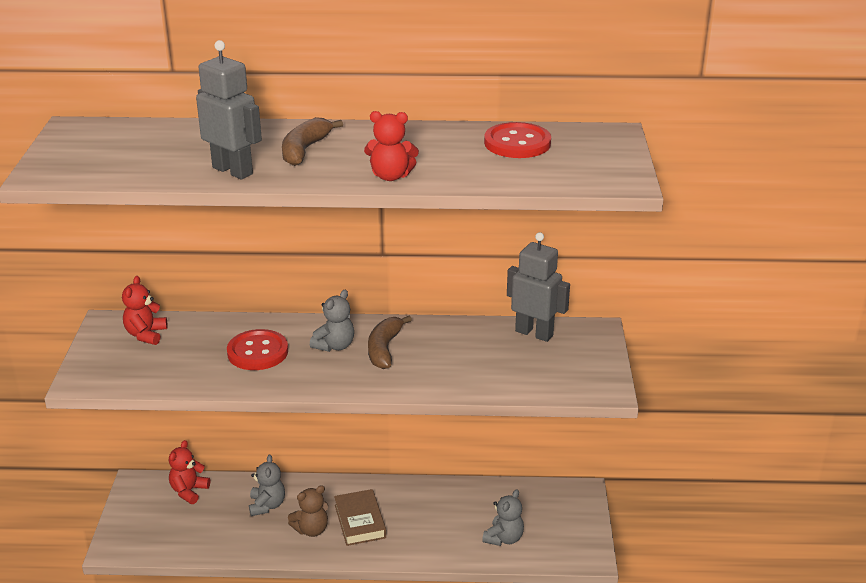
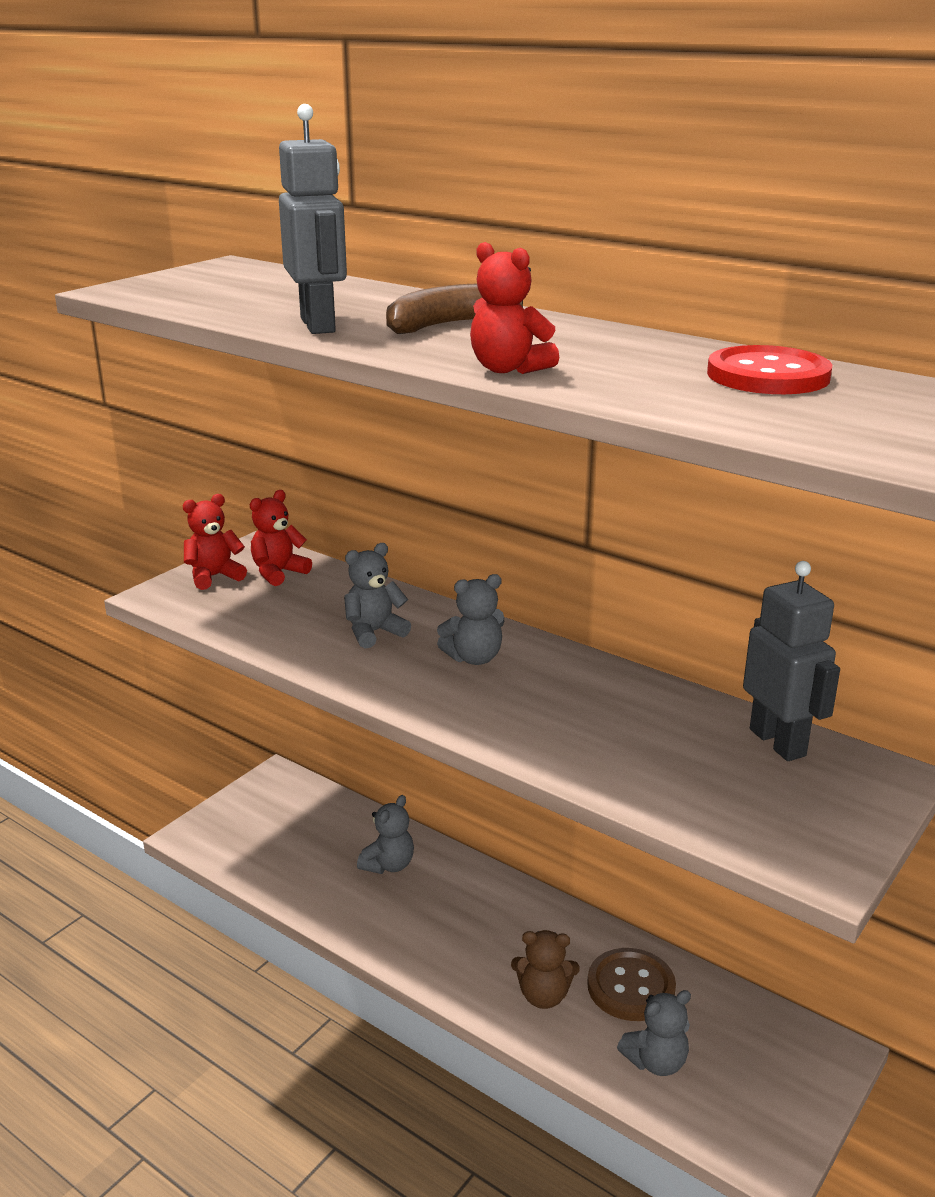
camera: 35 degrees right, 5 degrees down
(189, 491) = (321, 809): red teddy bear -> red teddy bear (214, 576)
(257, 352) = (374, 632): red button -> grey teddy bear
(311, 529) = (412, 919): brown teddy bear -> brown teddy bear (543, 996)
(360, 521) = (479, 938): brown book -> none
(384, 349) = (533, 684): brown banana -> none
(462, 508) = (631, 987): none -> brown button

